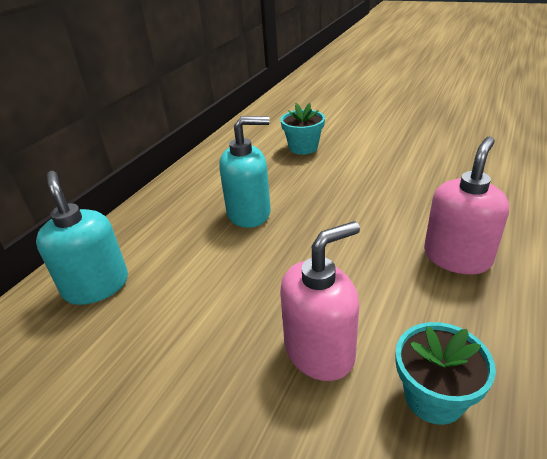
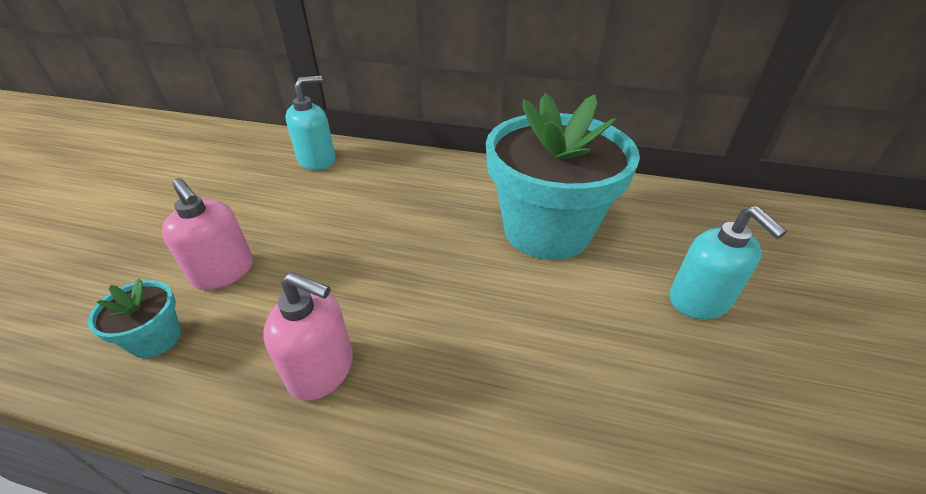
camera: 75 degrees right, 5 degrees up
(249, 213) = (405, 211): turquoise soap dispenser -> turquoise soap dispenser (699, 301)
(303, 147) = (546, 230): turquoise flower pot -> turquoise flower pot, size x2.45

